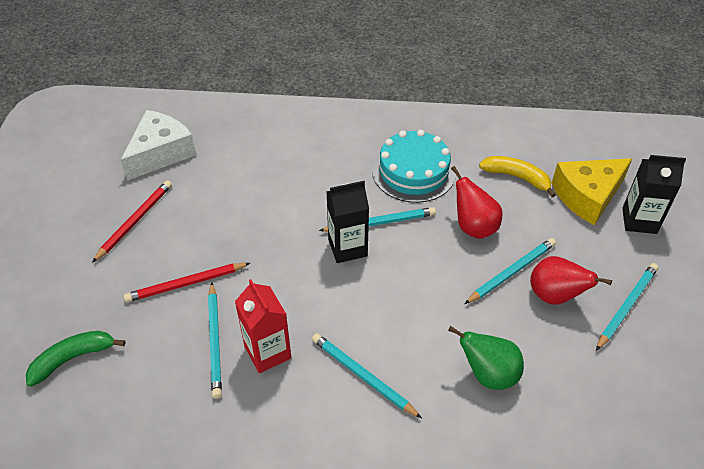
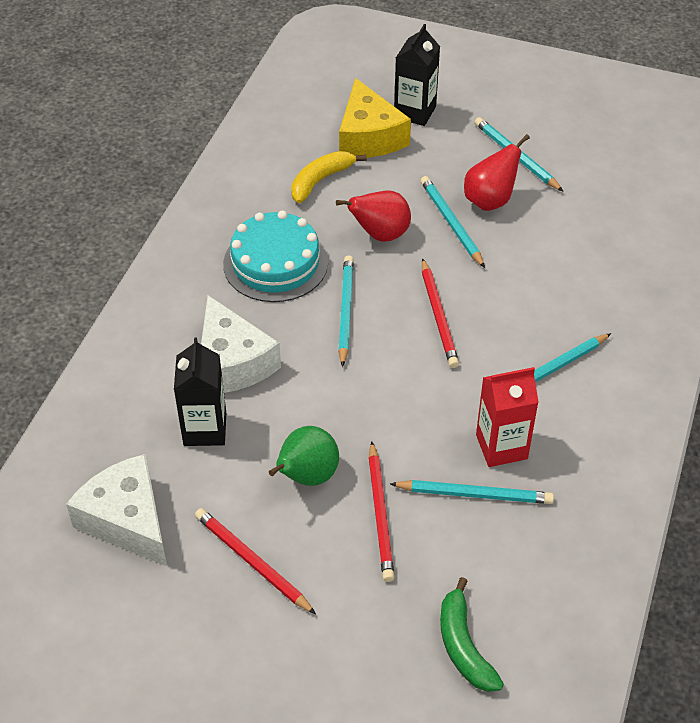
camera: 75 degrees left, 0 degrees up
(306, 171) = (232, 363): none -> white cheese
(347, 248) = (374, 348): black carton -> black carton (205, 429)
(398, 283) = (439, 316): none -> red pencil
(488, 374) = (569, 274): green pear -> green pear (306, 476)

